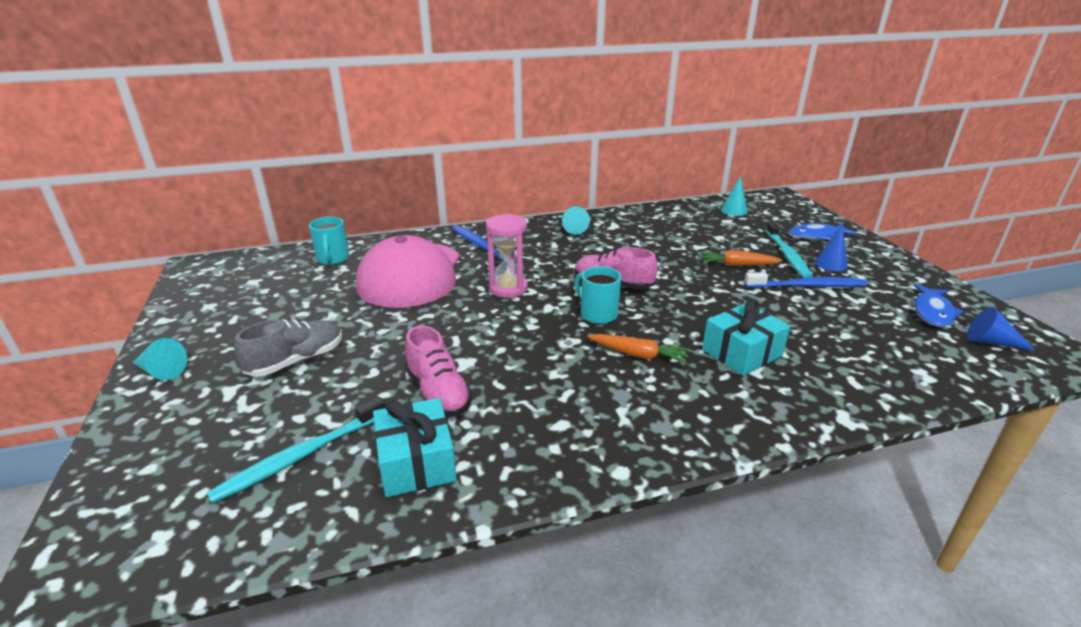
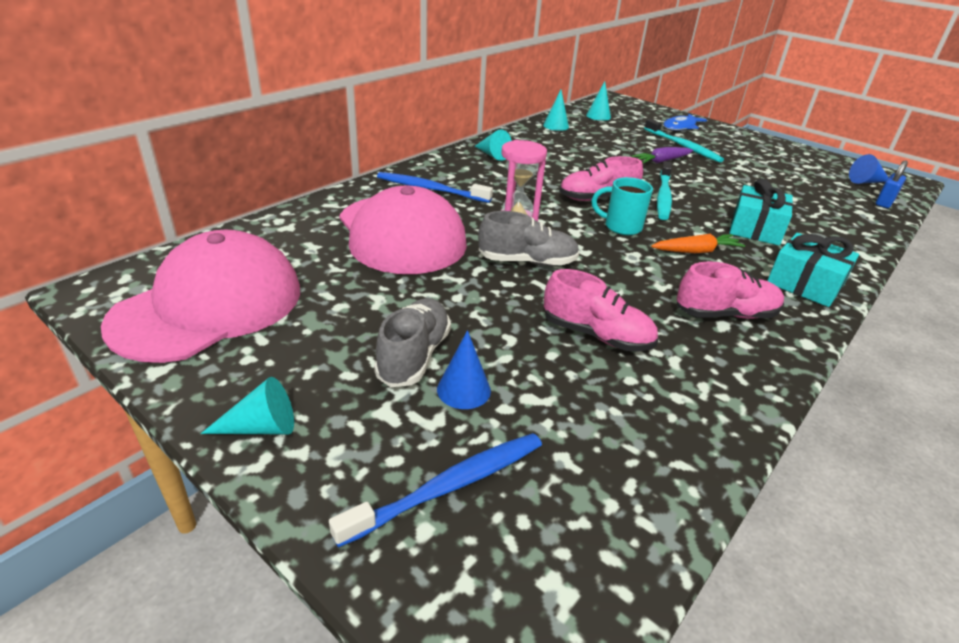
camera: 35 degrees left, 5 degrees up
(235, 290) = (209, 306): none -> pink cap
(300, 456) = (565, 441): turquoise toothbrush -> turquoise toothbrush (663, 196)
(333, 259) = (283, 239): turquoise mug -> none
(416, 462) = (668, 400): turquoise gift -> turquoise gift (805, 284)
(471, 320) = (527, 262): none -> grey shoe
(577, 417) = (725, 314): none -> pink shoe
(673, 213) = (556, 126): none -> turquoise cone
(737, 265) = (661, 161): orange carrot -> purple carrot
(807, 286) = (726, 167): blue toothbrush -> blue toothbrush (450, 486)
(830, 264) = (717, 147): blue cone -> blue cone (463, 390)
(932, 312) = (815, 169): blue fish -> none
(977, 371) = (884, 203): none -> blue padlock

